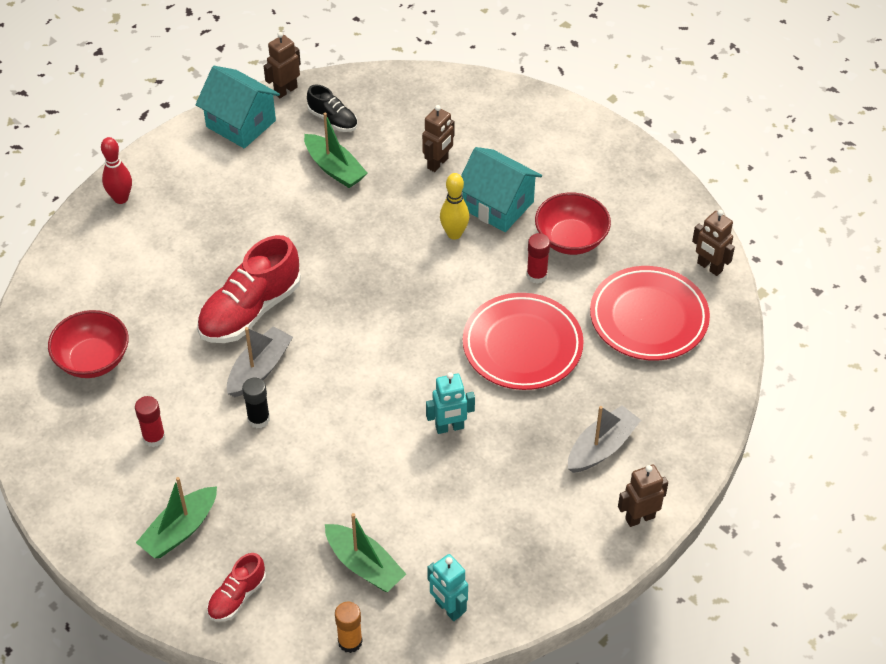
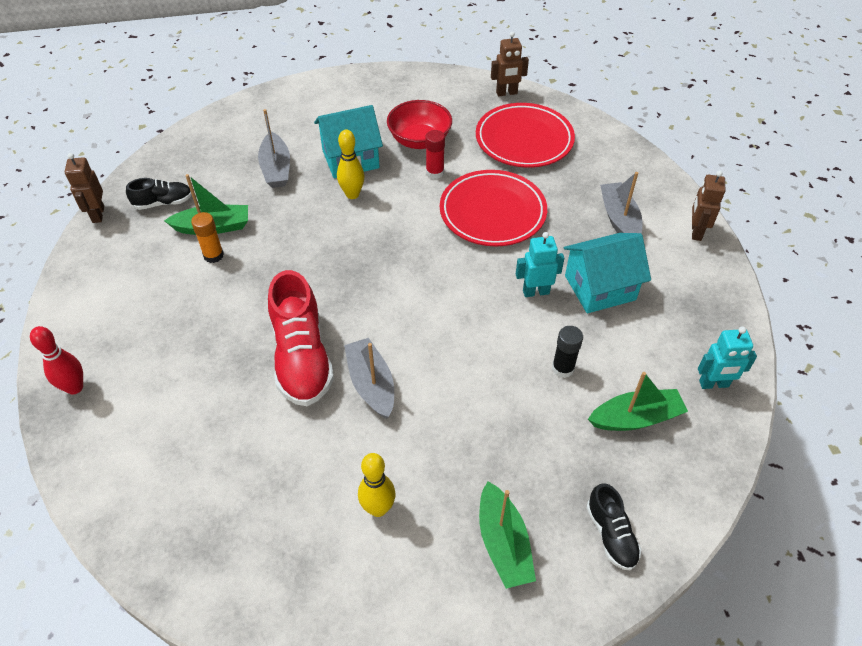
camera: 55 degrees left, 0 degrees up
(93, 360) = (240, 513): red bowl -> none
(154, 437) = (378, 508): red glue stick -> yellow bowling pin
(237, 596) = (611, 534): red shoe -> black shoe
(241, 124) = (96, 259): turquoise house -> turquoise house (599, 288)
(258, 419) = (425, 413): black glue stick -> black glue stick (563, 368)
(350, 641) = (710, 470): orange glue stick -> orange glue stick (213, 255)
(438, 163) = (276, 168): brown robot -> grey boat
(449, 427) = (536, 292): turquoise robot -> turquoise robot turned 120 degrees counterclockwise

